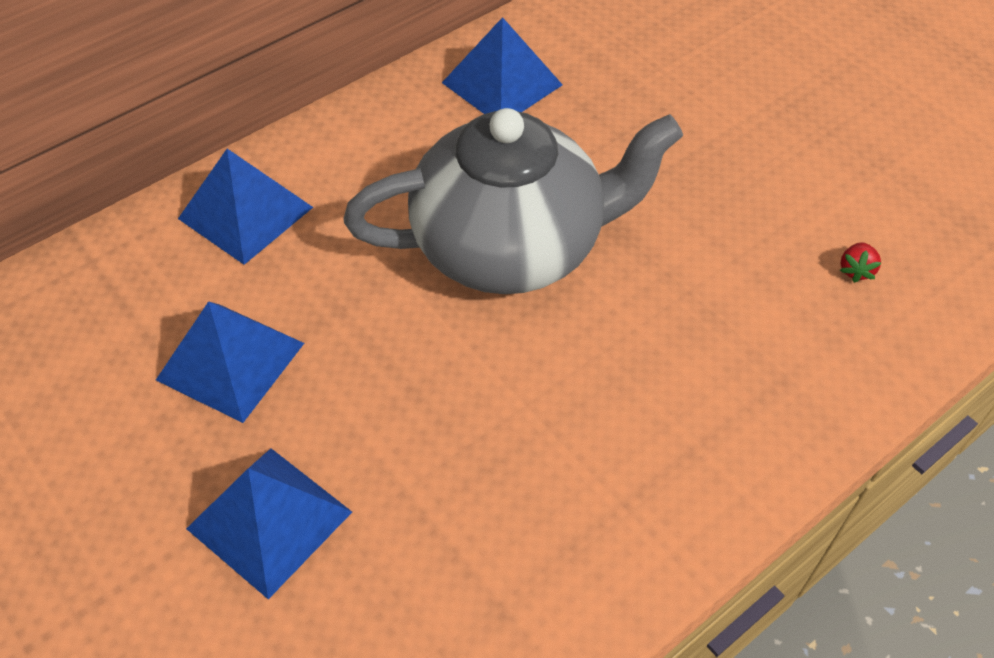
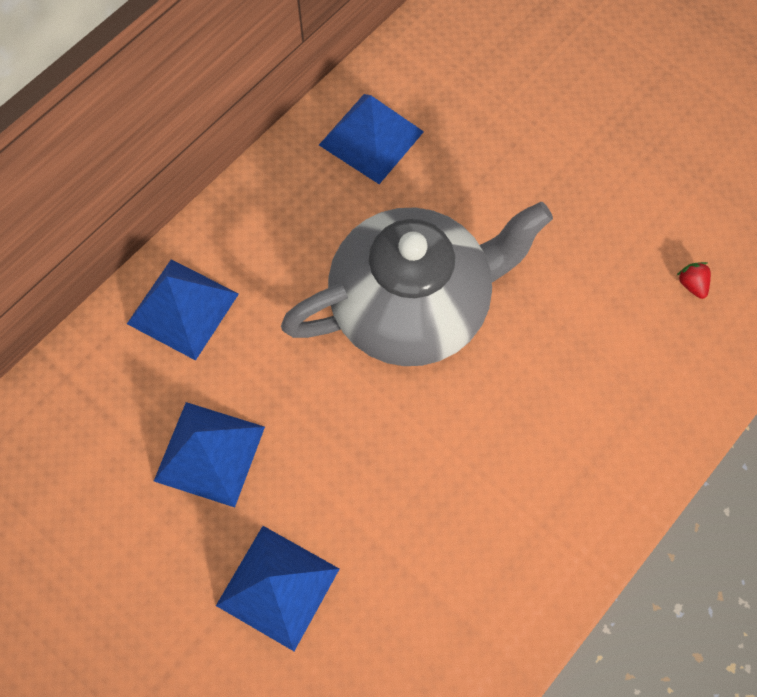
camera: 10 degrees left, 15 degrees up
(855, 270) = (691, 284): red strawberry -> red strawberry turned 150 degrees clockwise

